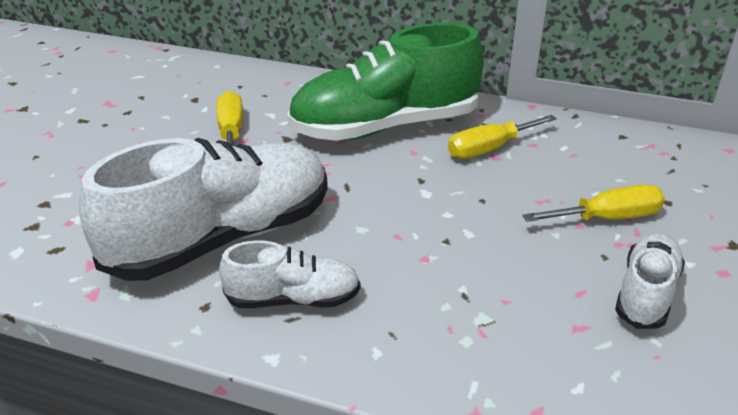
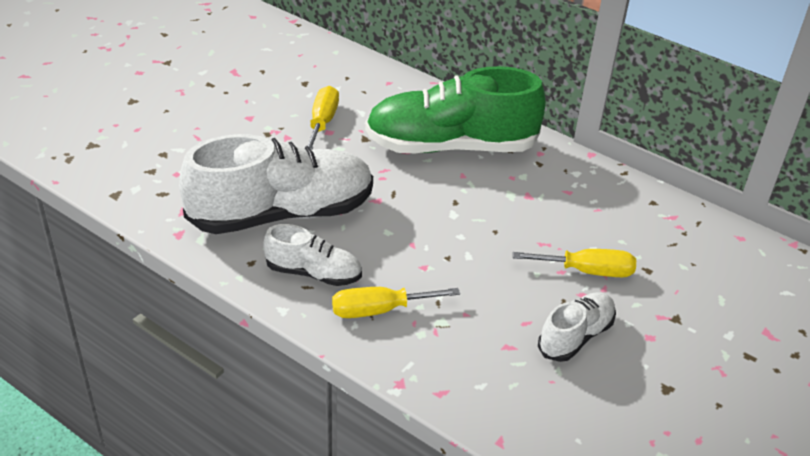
camera: 15 degrees right, 5 degrees up
(489, 149) = (528, 187): yellow screwdriver -> yellow screwdriver (379, 310)

